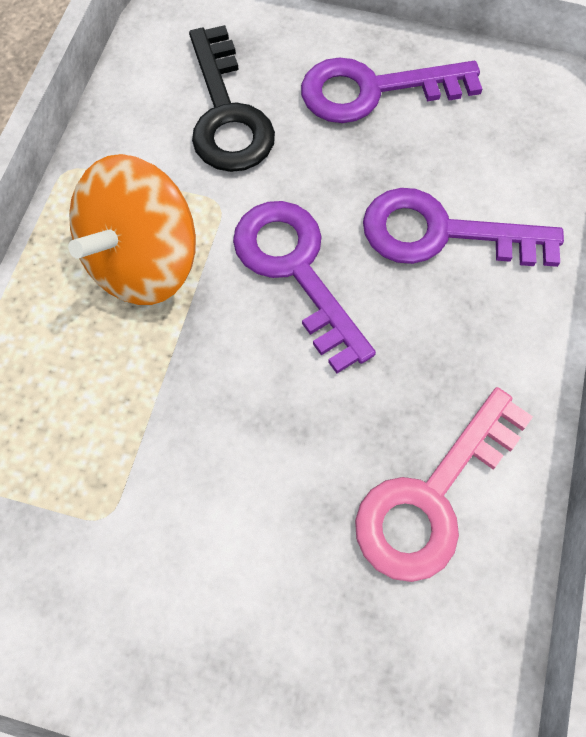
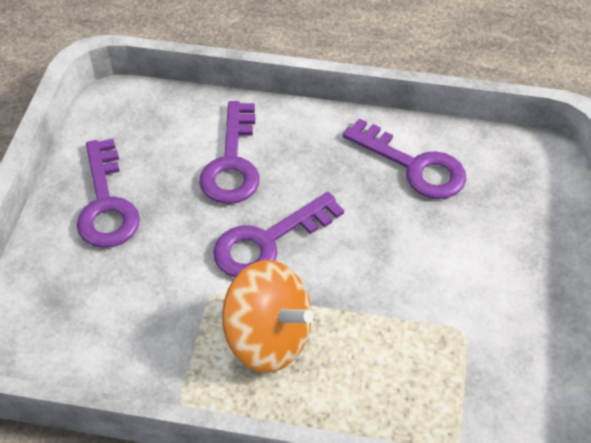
camera: 95 degrees left, 15 degrees down
(227, 114) = (126, 297): black key -> none
(432, 497) = (414, 166): pink key -> purple key

